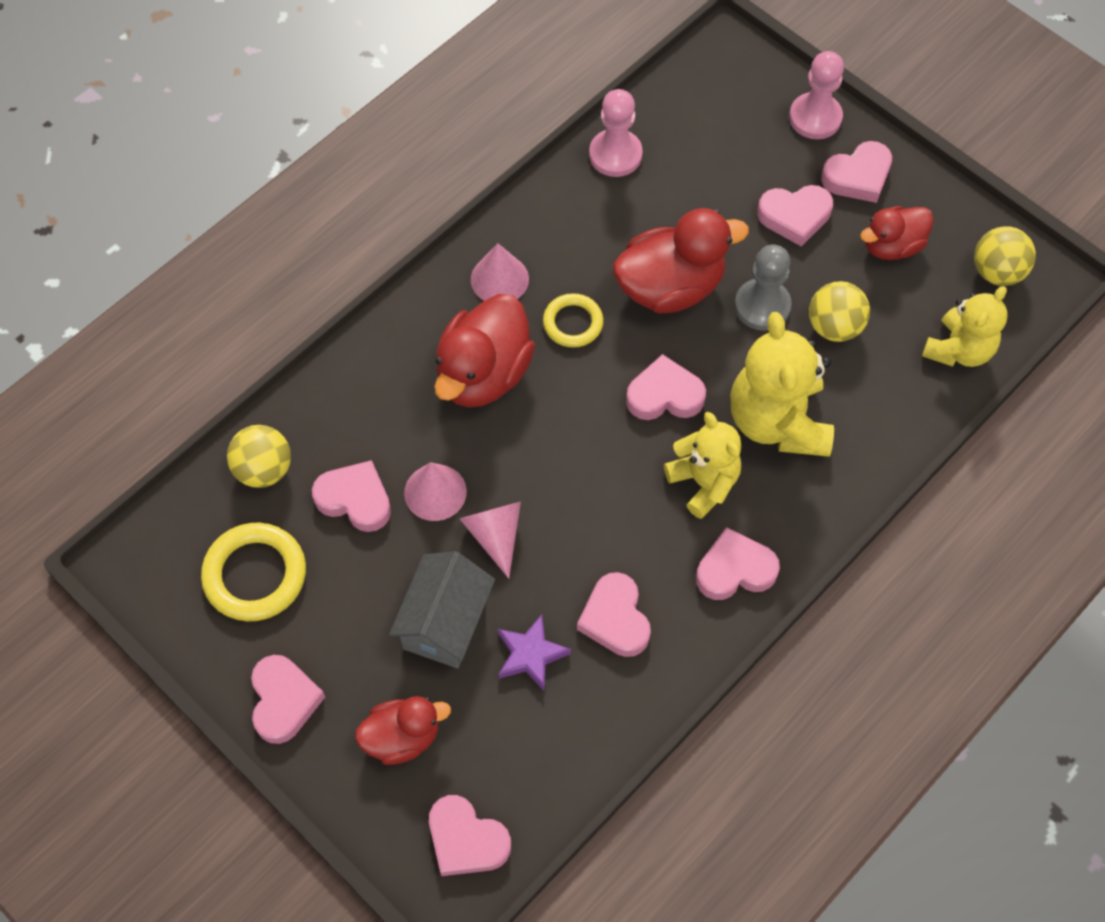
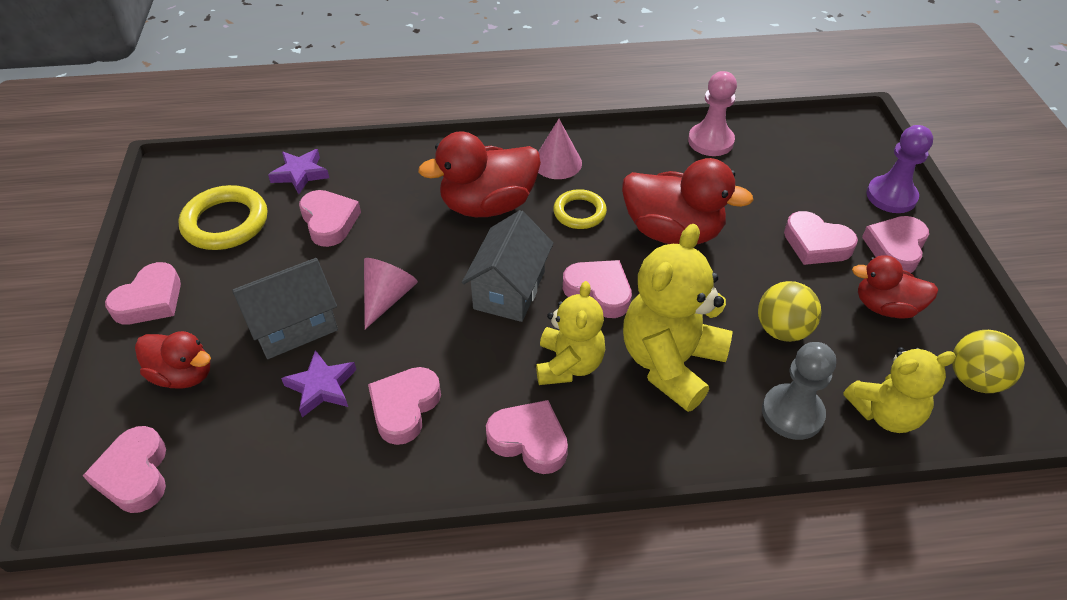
camera: 40 degrees right, 15 degrees down
(264, 469) = (300, 174): yellow ball -> purple star
(435, 492) = (380, 249): pink cone -> none
(590, 449) = (509, 290): none -> grey house
(762, 306) = (733, 283): grey pawn -> grey pawn (792, 413)
(815, 118) = (891, 196): pink pawn -> purple pawn
(858, 176) = (895, 248): pink heart -> pink heart turned 105 degrees clockwise

